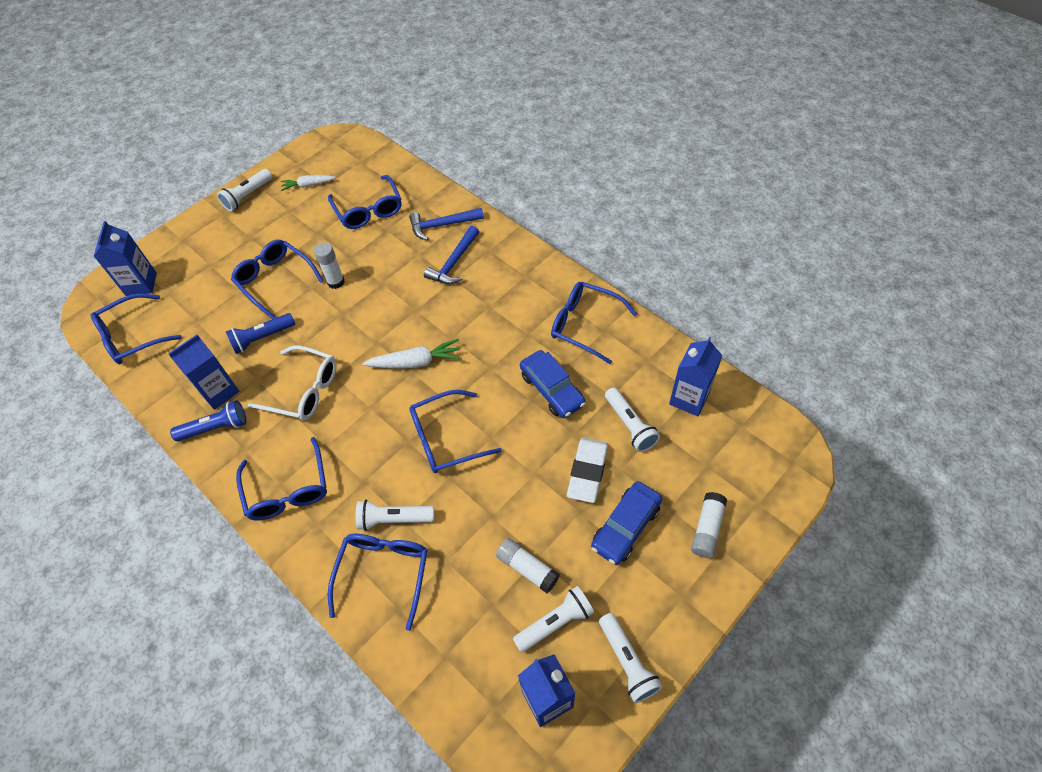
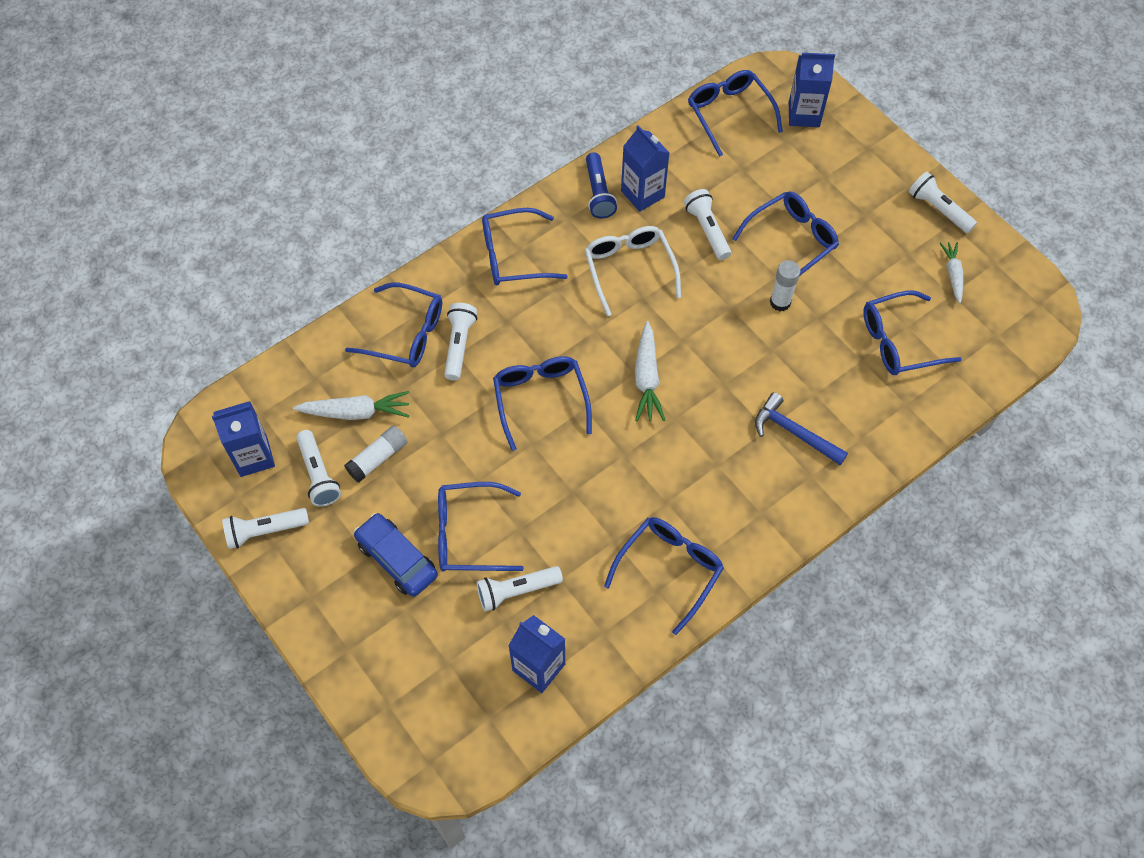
camera: 95 degrees right, 5 degrees up
(262, 338) = (707, 230): blue flashlight -> white flashlight
(304, 390) = (629, 269): white glasses -> white glasses turned 135 degrees clockwise
(442, 225) = (862, 425): blue hammer -> none
(480, 602) = (356, 412): none -> white carrot
(552, 389) = (582, 516): blue car -> none
(587, 472) = (469, 534): white eraser -> blue glasses
(707, 529) = (373, 641): white glue stick -> none

